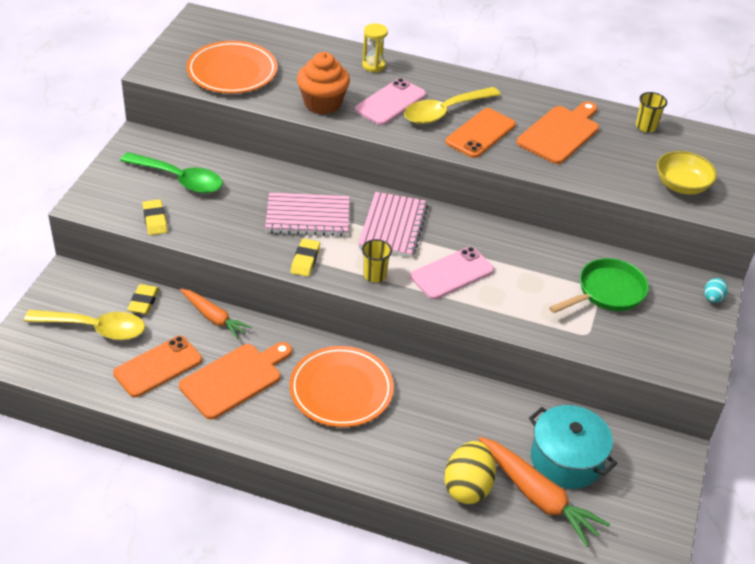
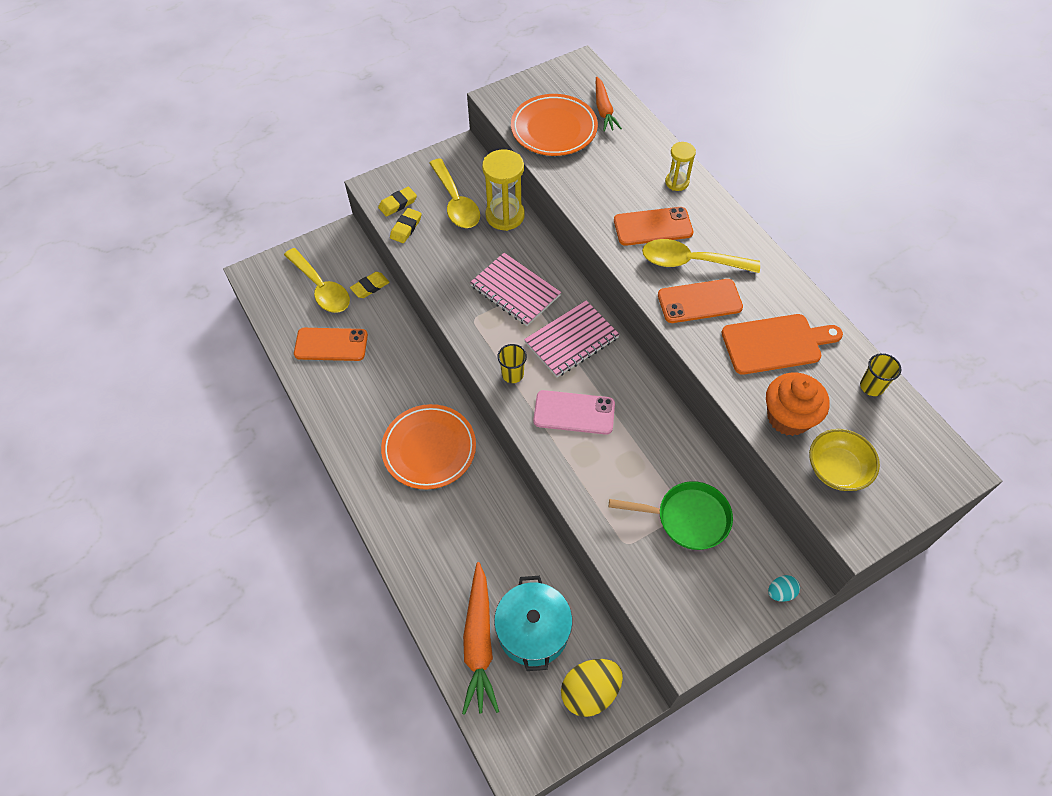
camera: 45 degrees right, 15 degrees up
(179, 179) = (456, 202): green spoon -> yellow spoon
(214, 318) = (402, 330): orange carrot -> orange carrot (604, 110)
(234, 379) = (369, 388): orange cutting board -> none
(235, 168) = (505, 216): none -> yellow hourglass
(305, 260) = (475, 328): yellow eraser -> yellow eraser (398, 204)
(322, 103) = (595, 197): orange cupcake -> orange cupcake (788, 417)
(390, 102) = (653, 227): pink phone -> orange phone
(467, 487) = (437, 593): yellow egg -> yellow egg (590, 691)

